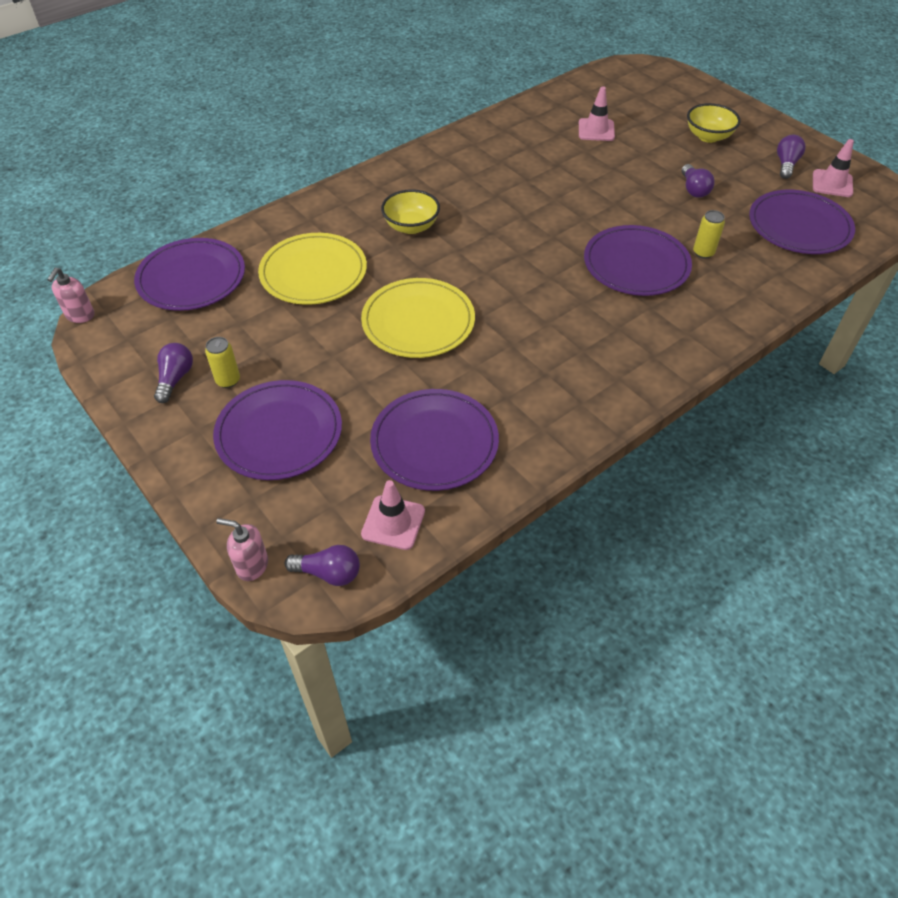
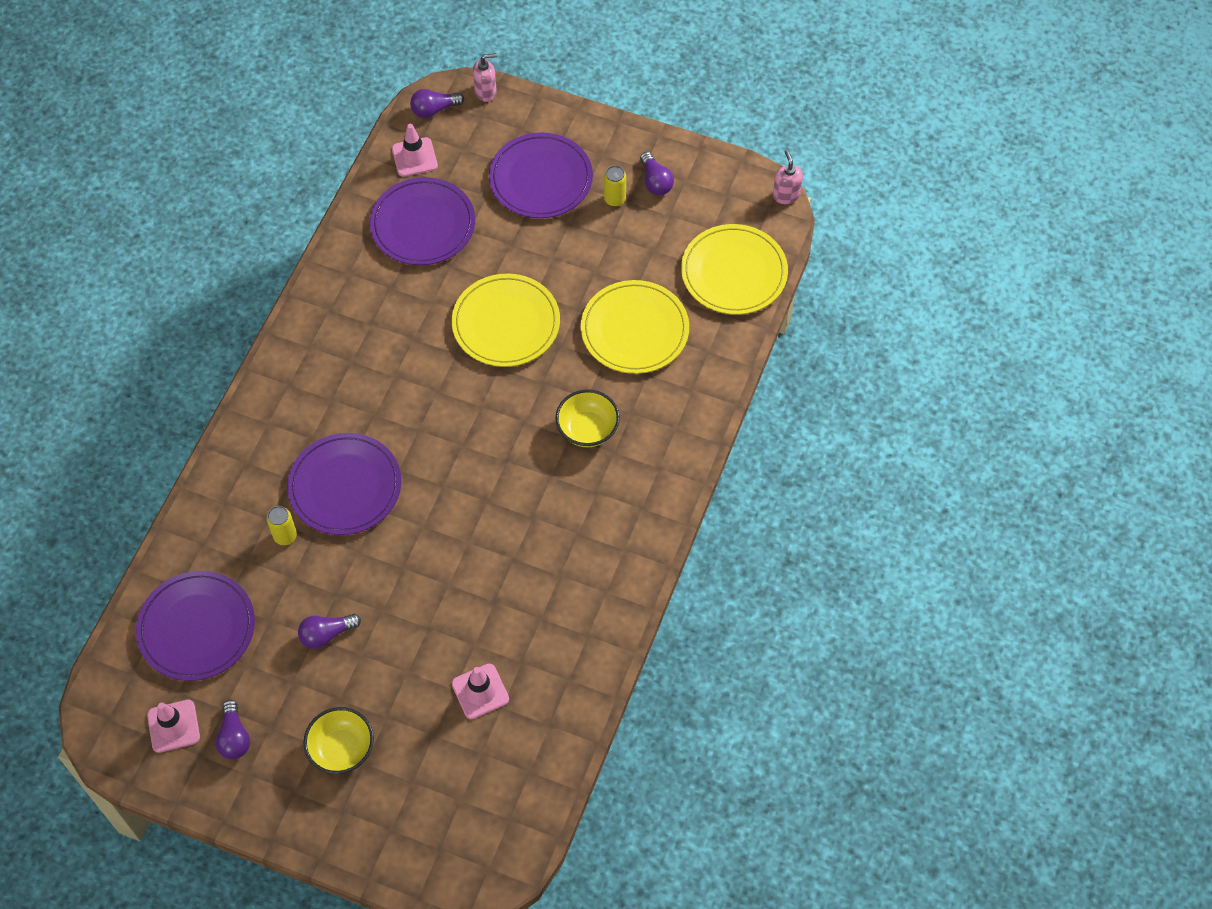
camera: 150 degrees right, 10 degrees up
(191, 278) = (734, 272): purple plate -> yellow plate
(693, 189) = (326, 634): purple light bulb -> purple light bulb turned 75 degrees counterclockwise

